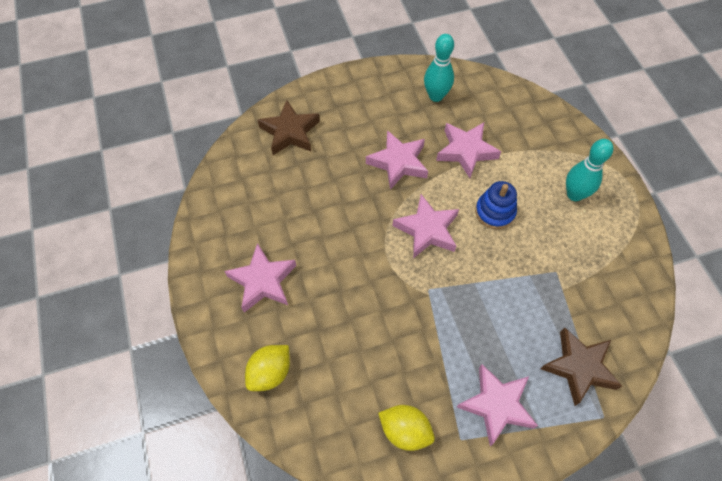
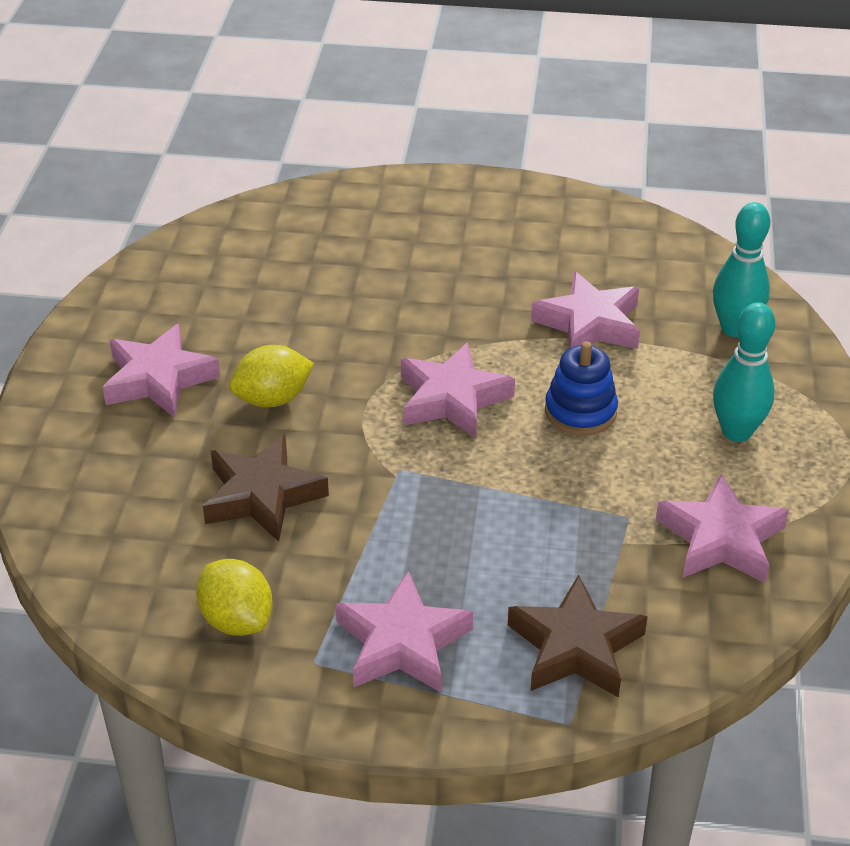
camera: 25 degrees right, 20 degrees down
(270, 372) = (92, 484): yellow lemon -> yellow lemon (273, 399)
(290, 132) = (326, 223): brown star -> brown star (262, 496)
(398, 163) = (468, 306): pink star -> pink star (721, 539)
(436, 96) = (591, 243): turquoise bowling pin -> turquoise bowling pin (734, 328)

